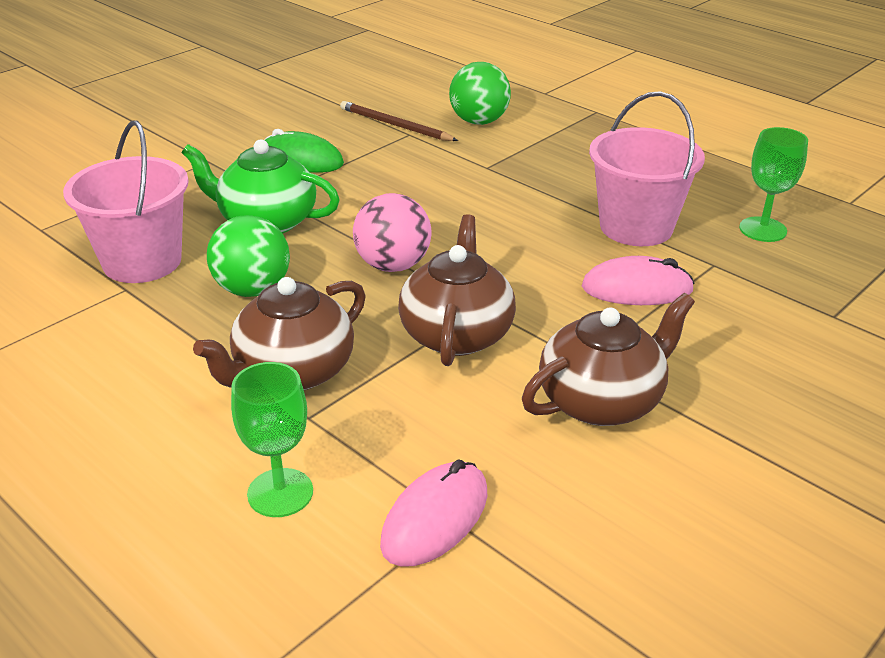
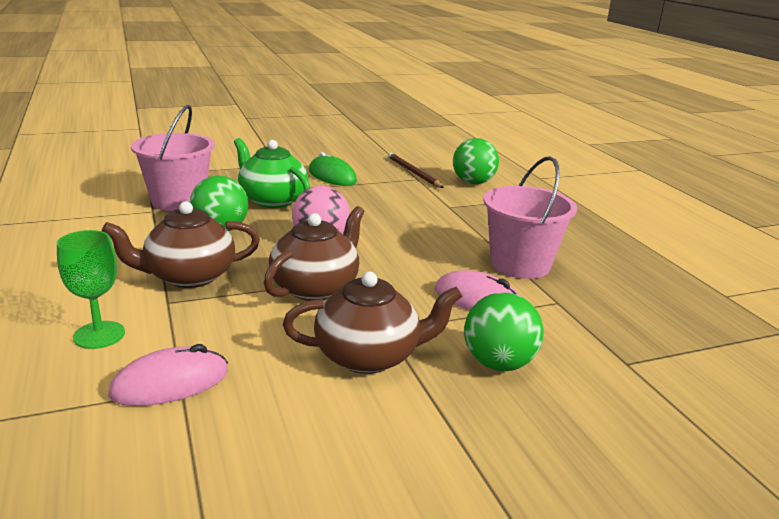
camera: 25 degrees right, 10 degrees down
(728, 361) = (498, 363): none -> green ball
(762, 229) = (625, 292): green goblet -> none

